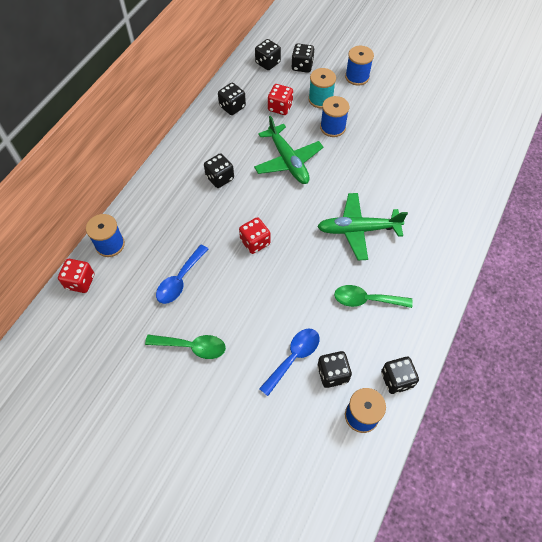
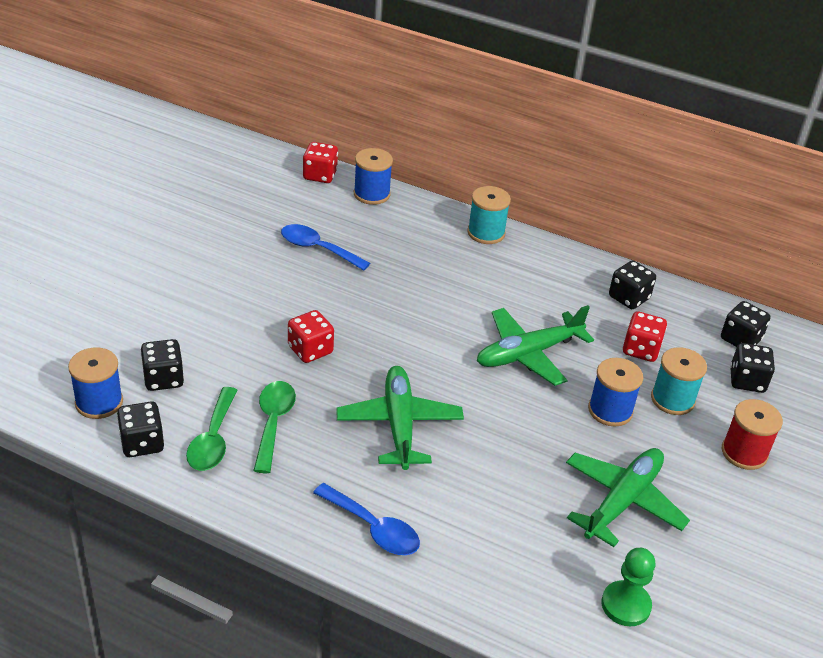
camera: 85 degrees right, 20 degrees down
(163, 175) = (486, 233): none -> turquoise spool
(192, 347) = (222, 259): green spoon -> green spoon (213, 439)
(220, 178) = (486, 283): black dice -> none
(255, 242) = (375, 315): red dice -> red dice (310, 350)
(294, 357) = (194, 344): blue spoon -> blue spoon (373, 528)
(357, 77) = (744, 453): blue spool -> red spool
(400, 130) = (622, 501): none -> green plane
(466, 137) = (625, 605): none -> green pawn

